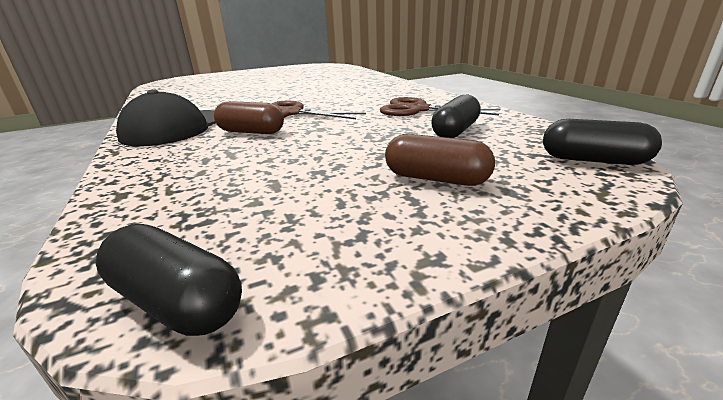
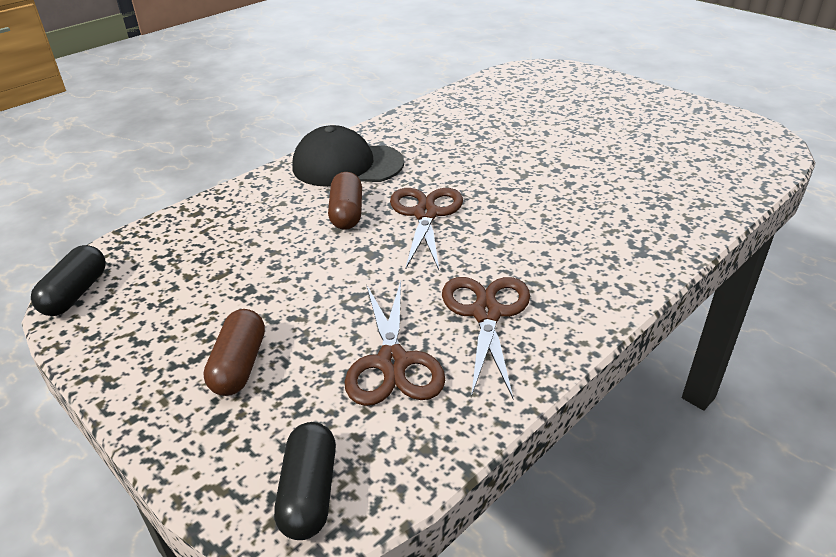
camera: 70 degrees right, 10 degrees up
(455, 131) = (393, 362): black capsule -> brown scissors

